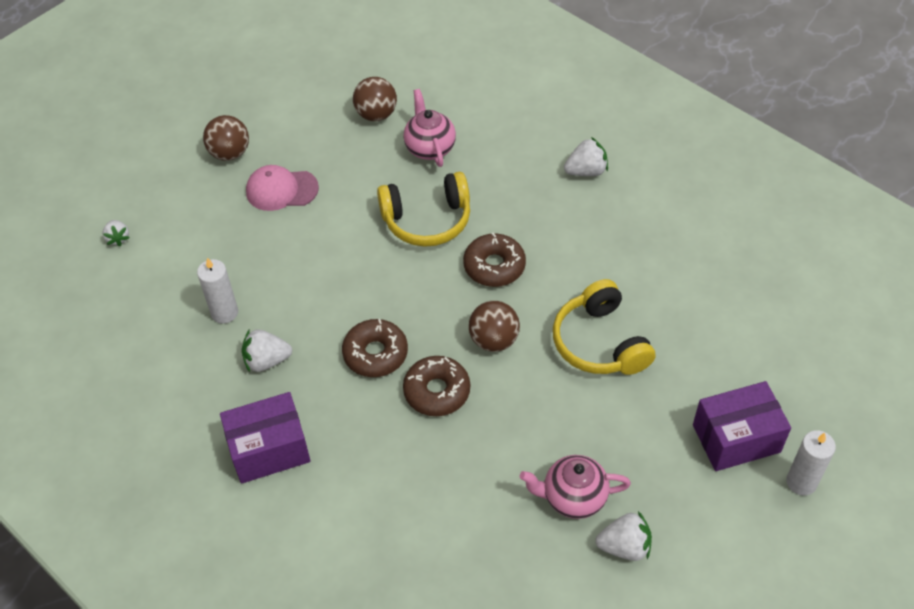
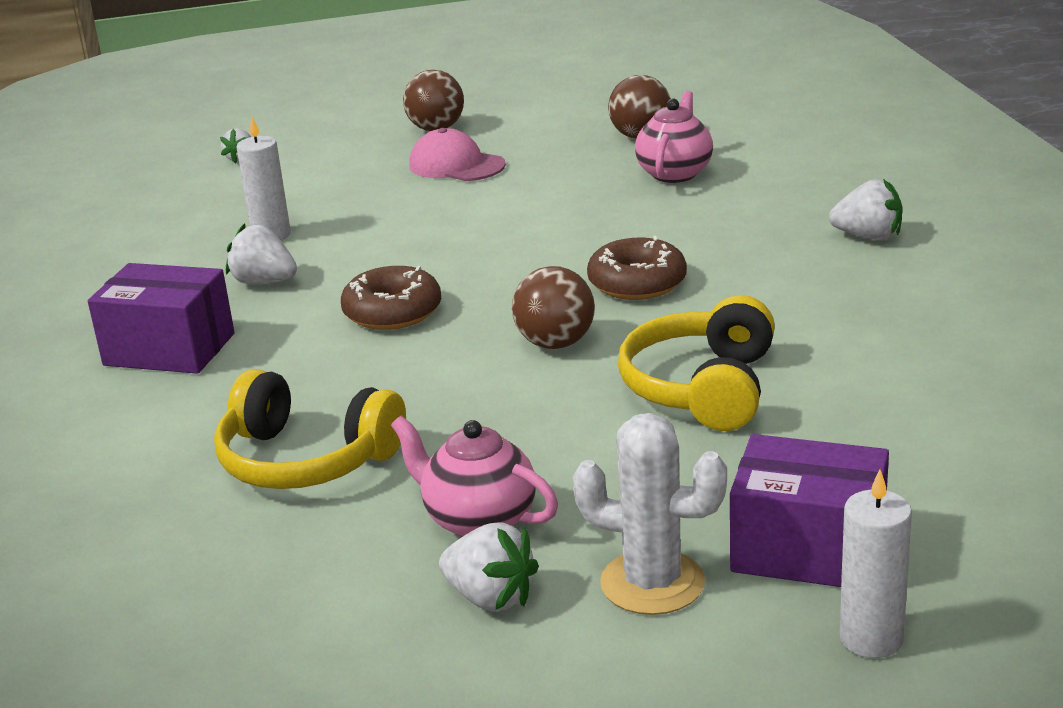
camera: 35 degrees right, 25 degrees down
(427, 220) = (598, 226): yellow headphones -> yellow headphones (306, 460)
(437, 391) = (424, 364): brown donut -> none
(687, 497) = (652, 583): none -> white cactus

